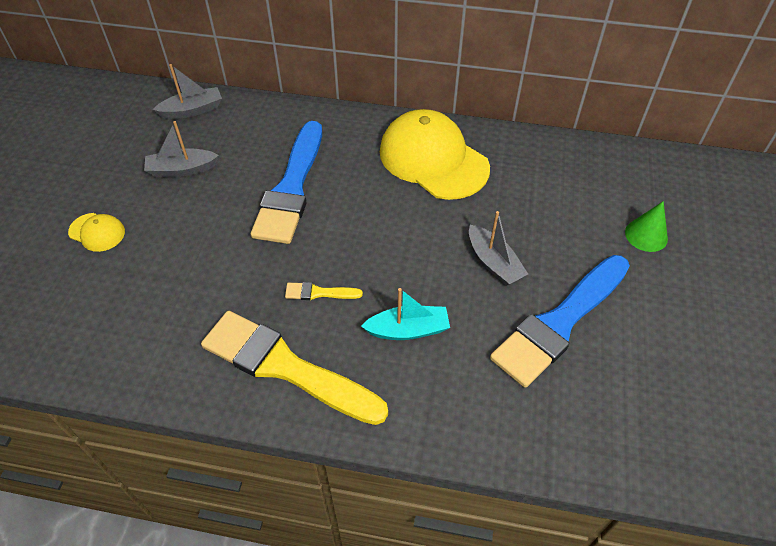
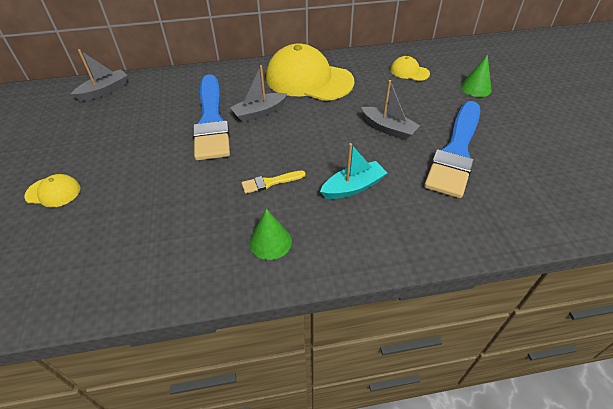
camera: 20 degrees left, 5 degrees down
(182, 169) = (113, 130): grey boat -> grey boat (259, 112)
(285, 367) = (270, 242): yellow brush -> green cone
(570, 183) = (409, 72): none -> yellow cap

